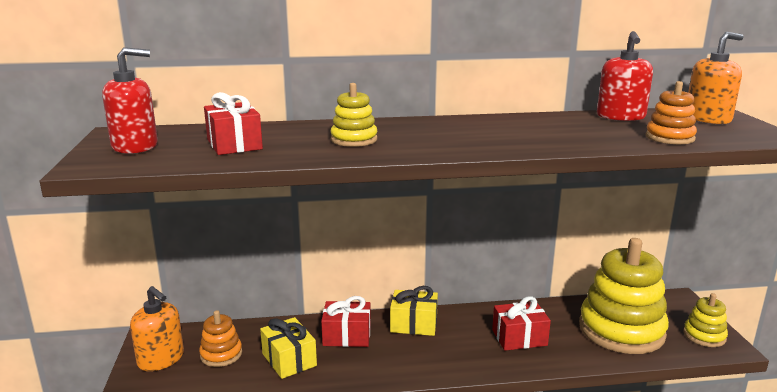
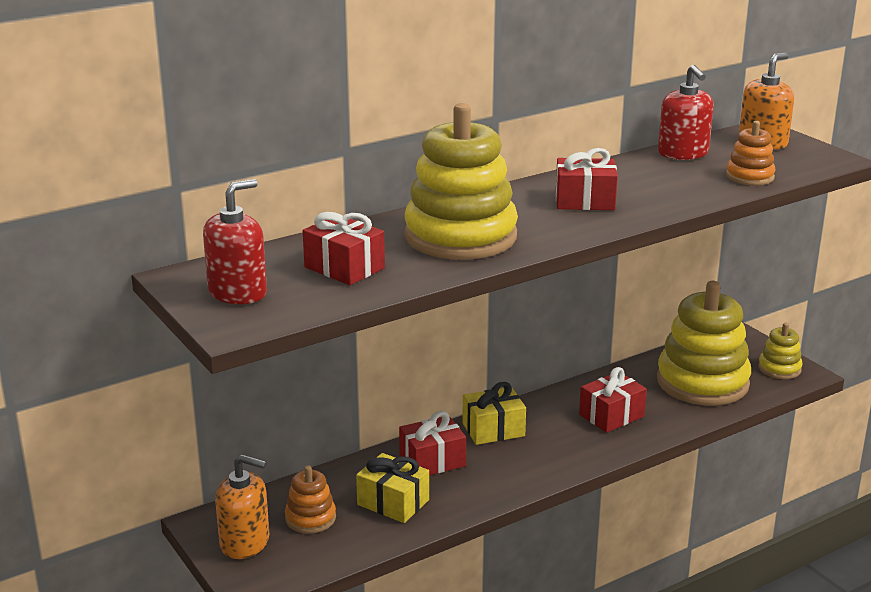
camera: 25 degrees left, 5 degrees up
(354, 140) = (460, 236): yellow stacking toy -> yellow stacking toy, size x2.13
(491, 133) = (584, 201): none -> red gift

